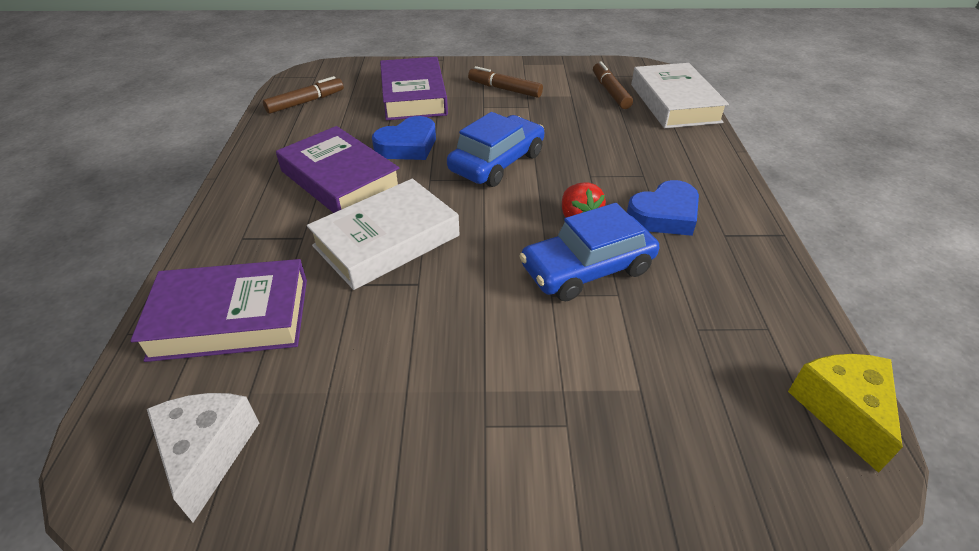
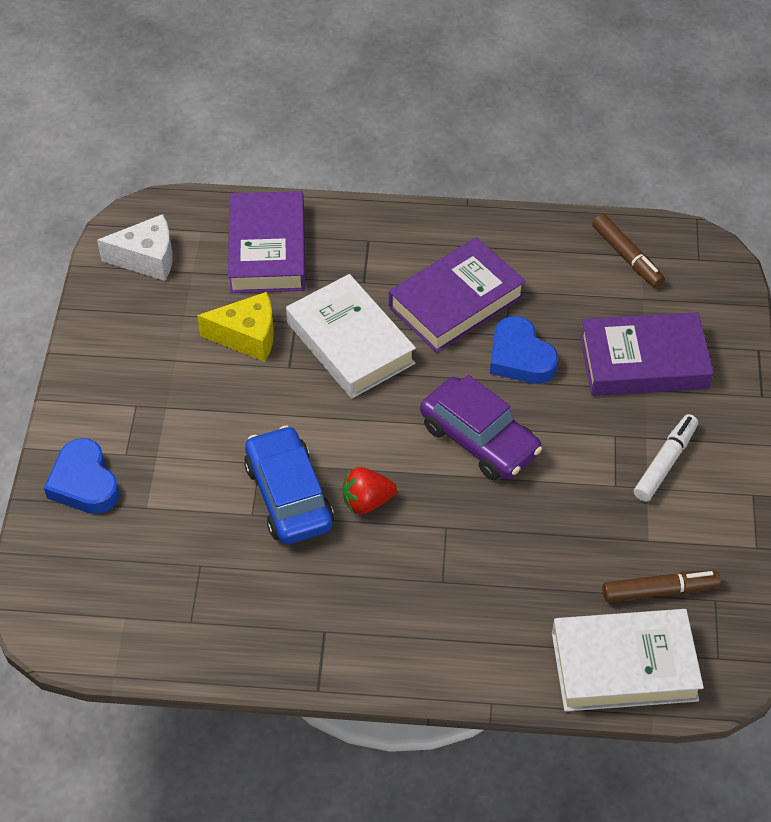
camera: 95 degrees right, 10 degrees up
(497, 162) = (479, 439): blue car -> purple car
(504, 89) = (665, 463): brown marker -> white marker
(664, 215) = (364, 582): blue heart -> blue heart (84, 483)
(842, 411) = (97, 640): yellow cheese -> yellow cheese (247, 336)

